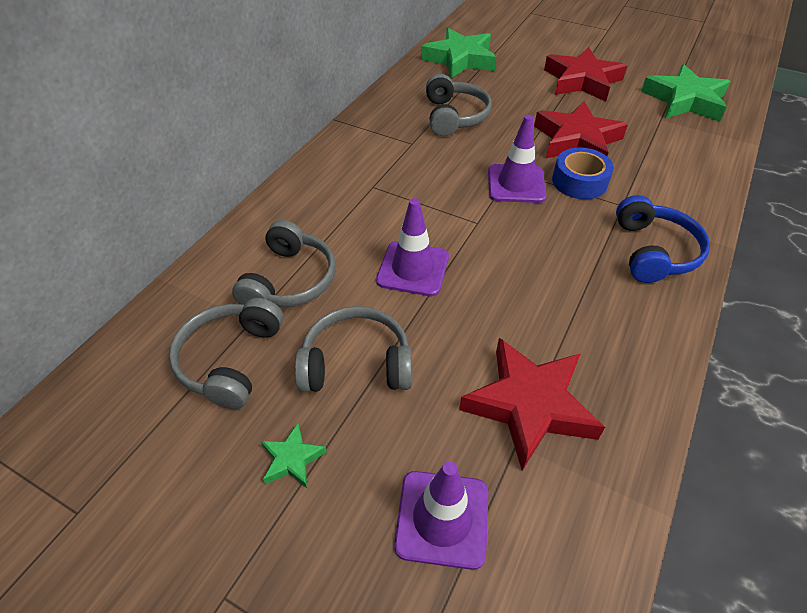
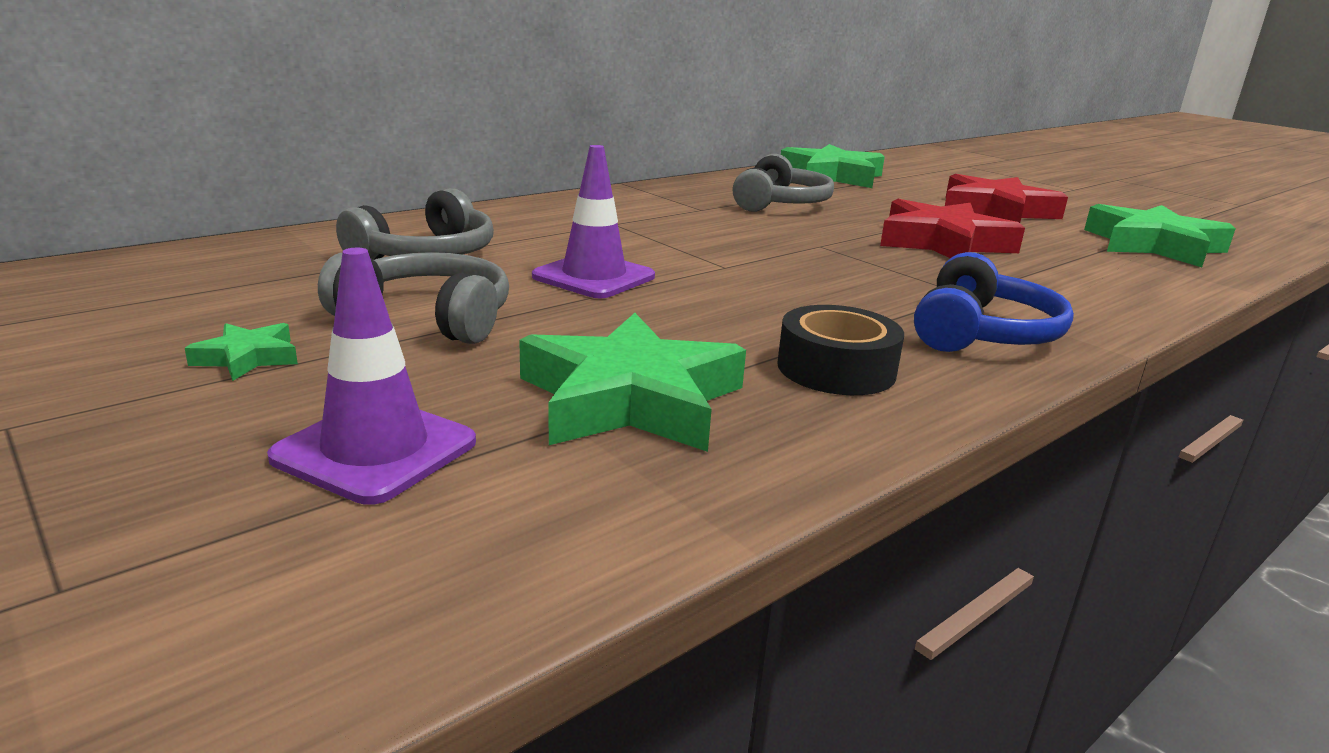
camera: 20 degrees right, 25 degrees down
(231, 360) = (281, 284): grey headphones -> none
(516, 184) = (814, 253): purple traffic cone -> none
(529, 405) = (630, 399): red star -> green star
(579, 181) = (914, 267): blue tape -> none
(607, 325) = (836, 369): none -> black tape

